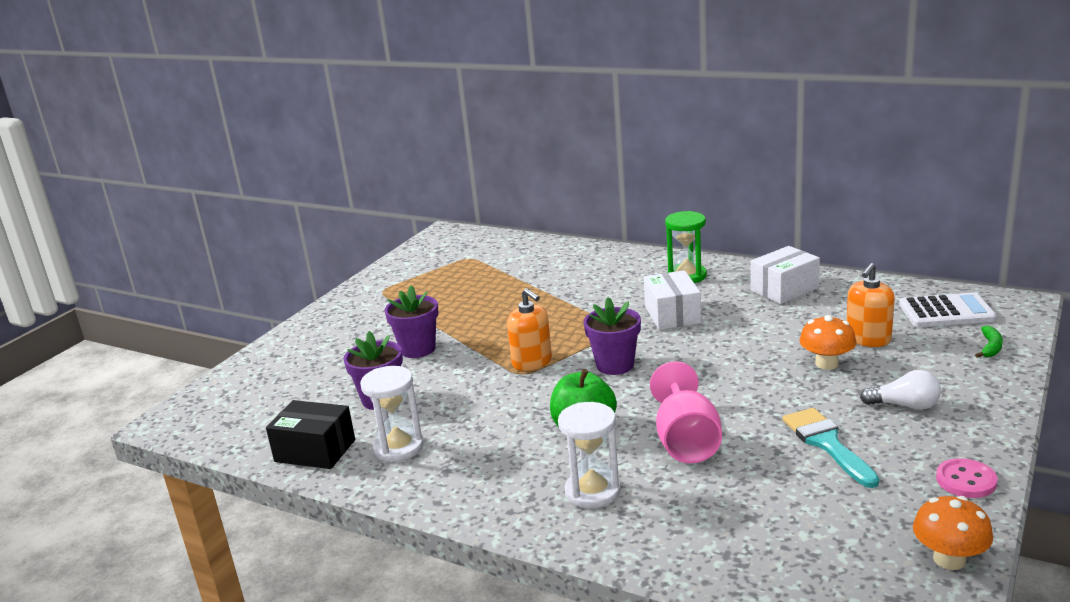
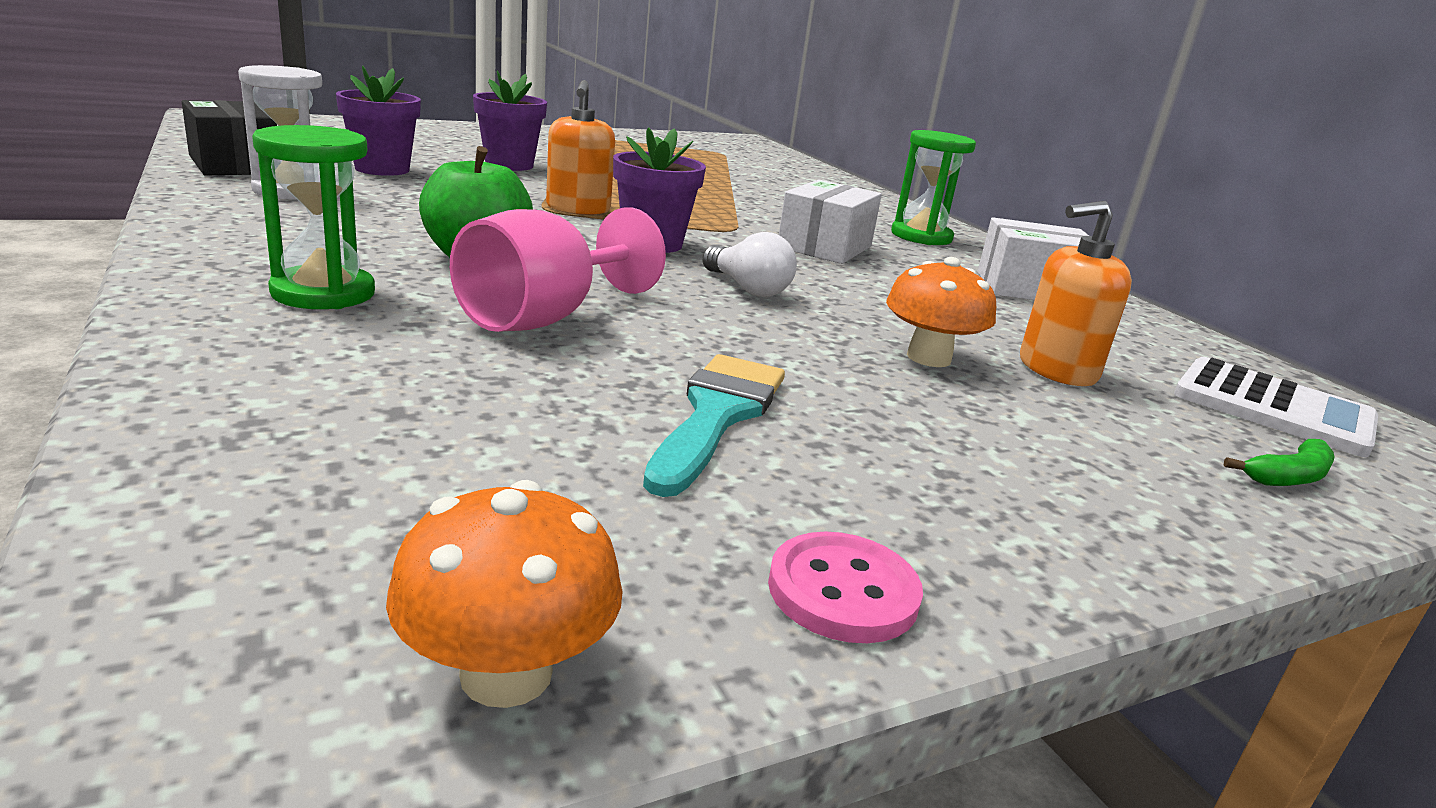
camera: 30 degrees right, 0 degrees up
(592, 491) = (323, 293): white hourglass -> green hourglass
(904, 405) = (954, 449): white light bulb -> white light bulb (747, 288)

